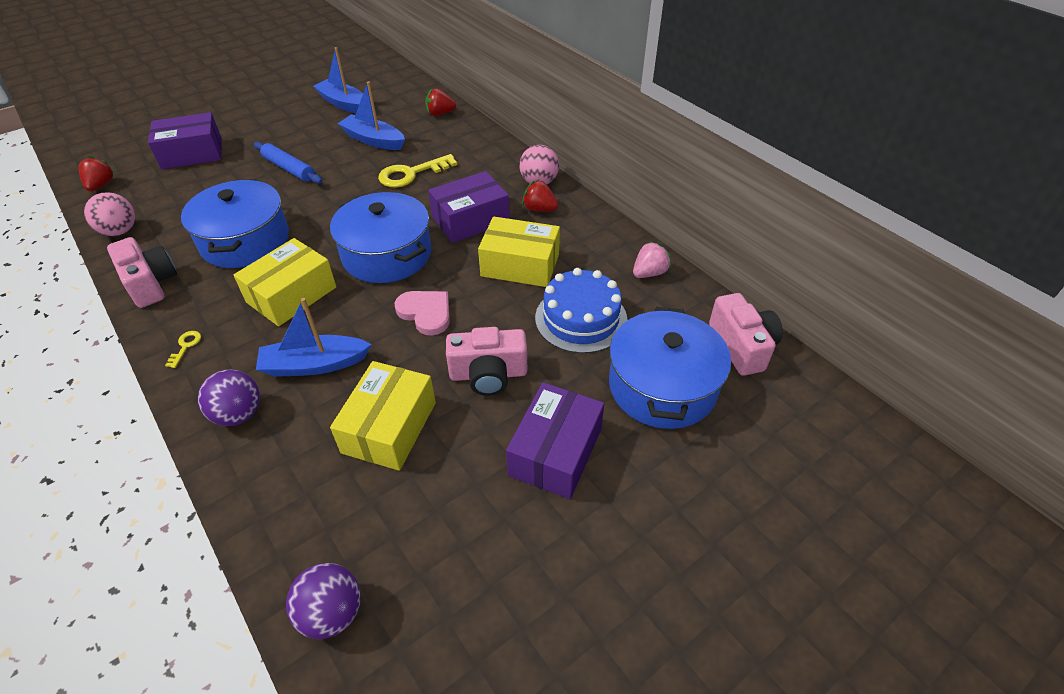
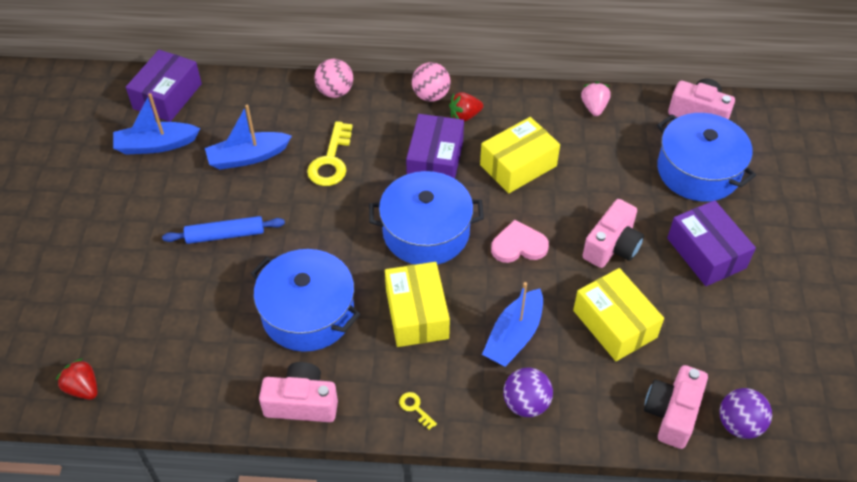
camera: 50 degrees left, 5 degrees up
(120, 231) = (190, 399): pink ball -> pink ball (335, 92)
(192, 153) = (108, 294): purple box -> purple box (167, 96)
(304, 538) = (672, 413): none -> pink camera
(440, 114) = (258, 93): red strawberry -> none
(581, 318) = (604, 169): blue cake -> none

